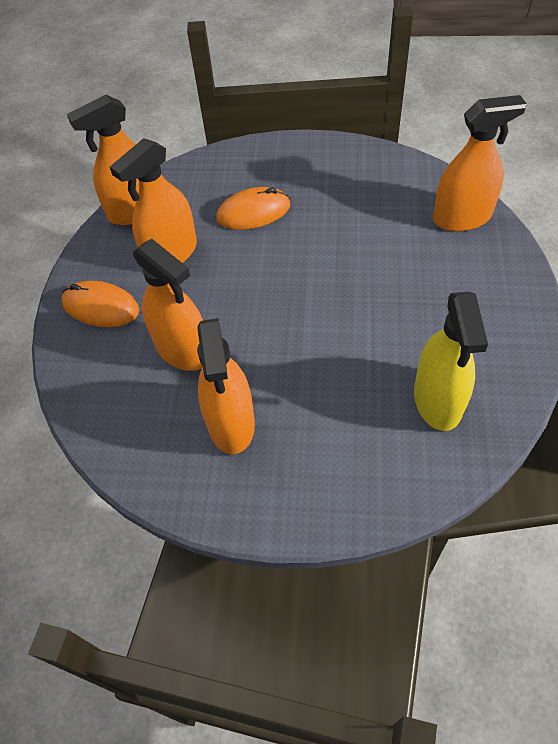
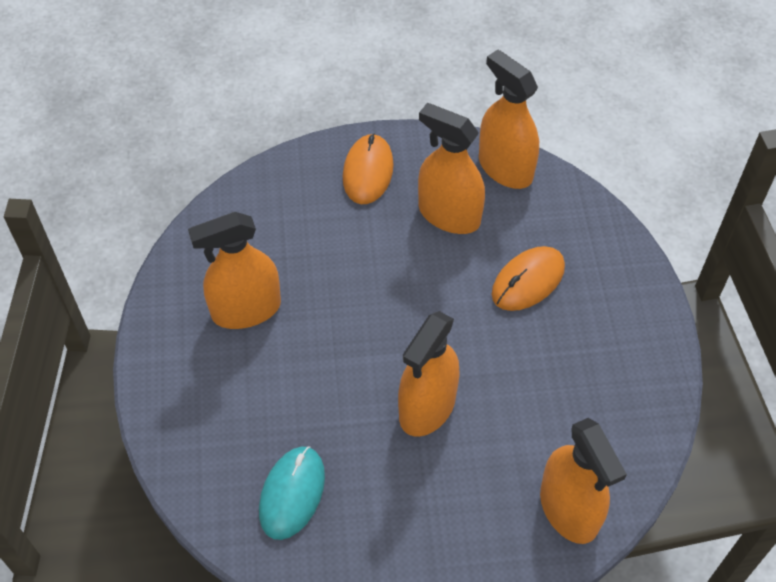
camera: 75 degrees right, 0 degrees up
(182, 349) = (326, 252): orange spray bottle -> orange spray bottle (427, 407)
(253, 212) = (528, 280): orange mouse -> orange mouse turned 75 degrees clockwise
(437, 400) = (292, 493): yellow spray bottle -> turquoise mouse

